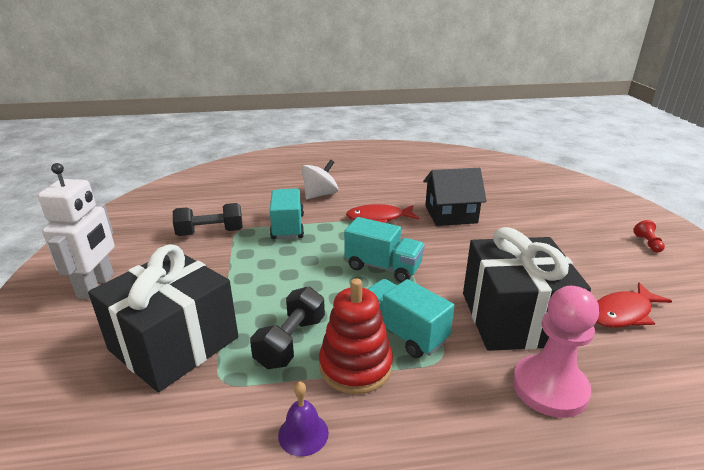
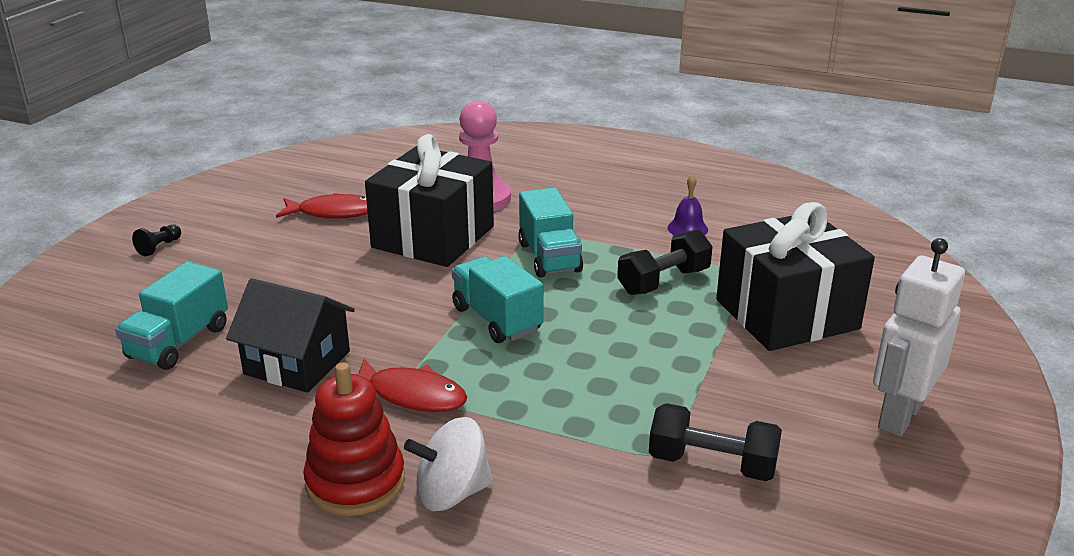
camera: 150 degrees left, 0 degrees up
(288, 227) = (572, 430): turquoise truck -> turquoise truck (179, 342)
(355, 366) = (616, 249): red stacking toy -> red stacking toy (355, 482)
(647, 243) = (159, 247): red pawn -> black pawn

